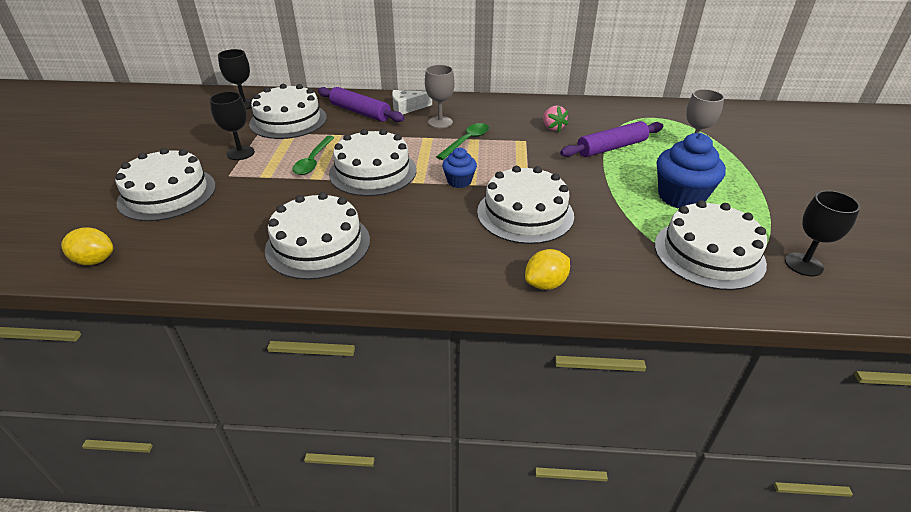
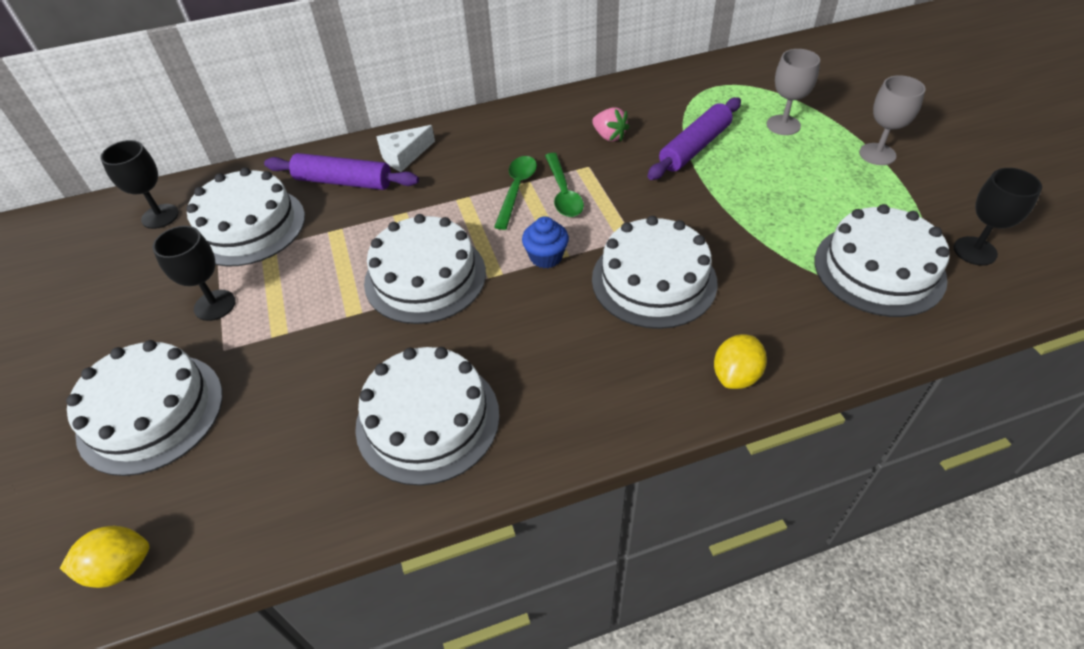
camera: 20 degrees left, 10 degrees up
(313, 161) = (331, 285): green spoon -> green spoon (563, 193)
(440, 122) = (463, 168): grey goblet -> grey goblet (877, 154)
(681, 197) = (809, 198): blue cupcake -> none

